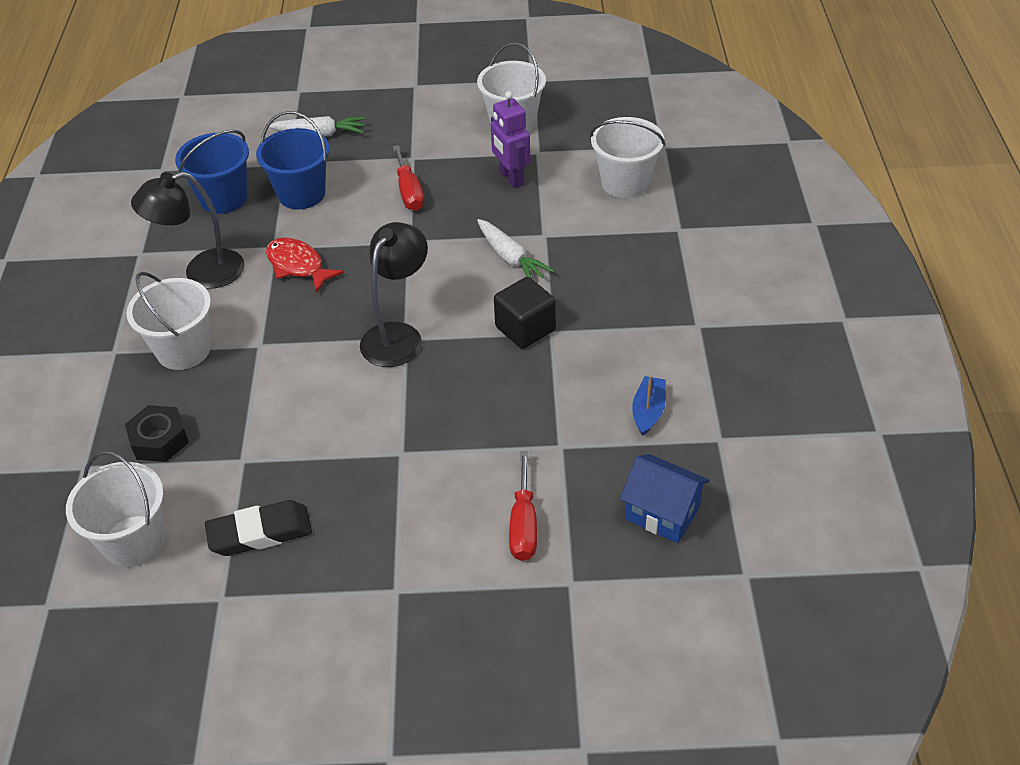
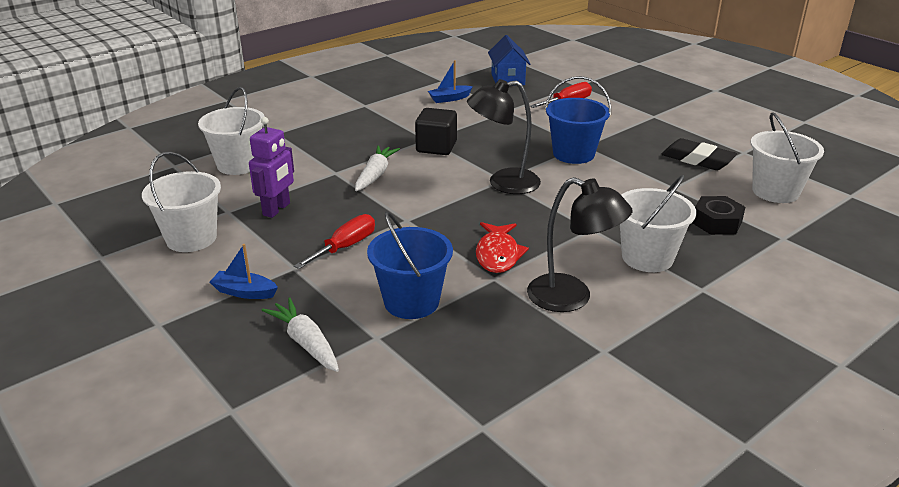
camera: 130 degrees left, 15 degrees down
(223, 198) = (472, 347): blue bucket -> blue bucket (573, 154)
(408, 127) = (244, 292): none -> blue boat

